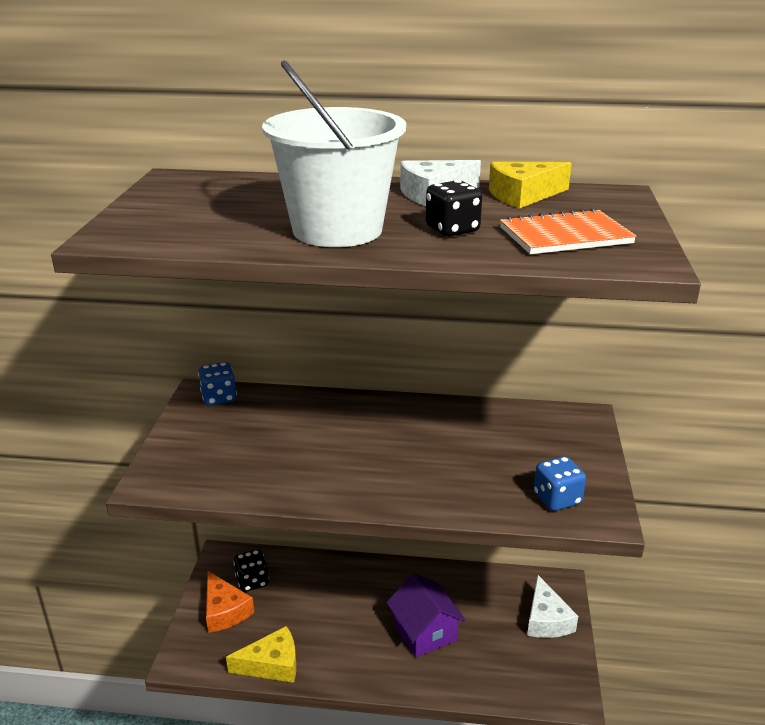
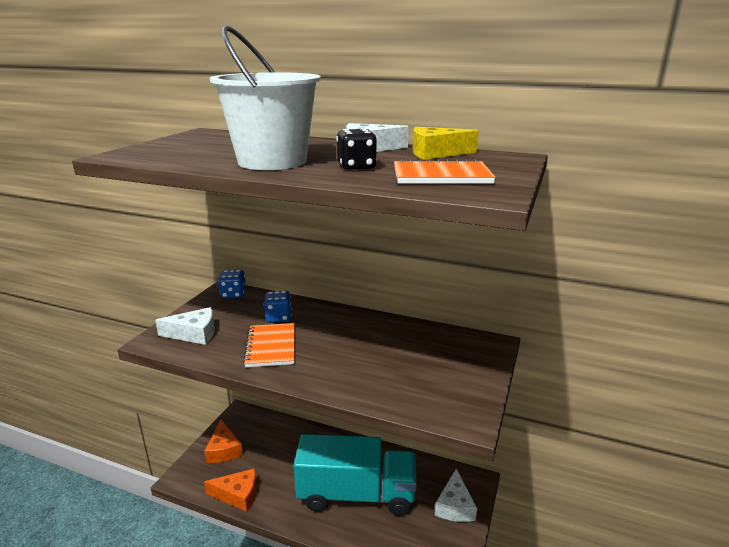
camera: 15 degrees right, 5 degrees down
(202, 463) = (194, 334): none -> white cheese
(252, 581) = (251, 433): black dice -> none
(272, 664) = (238, 495): yellow cheese -> orange cheese
(318, 464) = (271, 346): none -> orange notebook
(424, 631) = (356, 494): purple house -> turquoise truck
(557, 499) = (437, 400): blue dice -> blue dice (278, 317)

